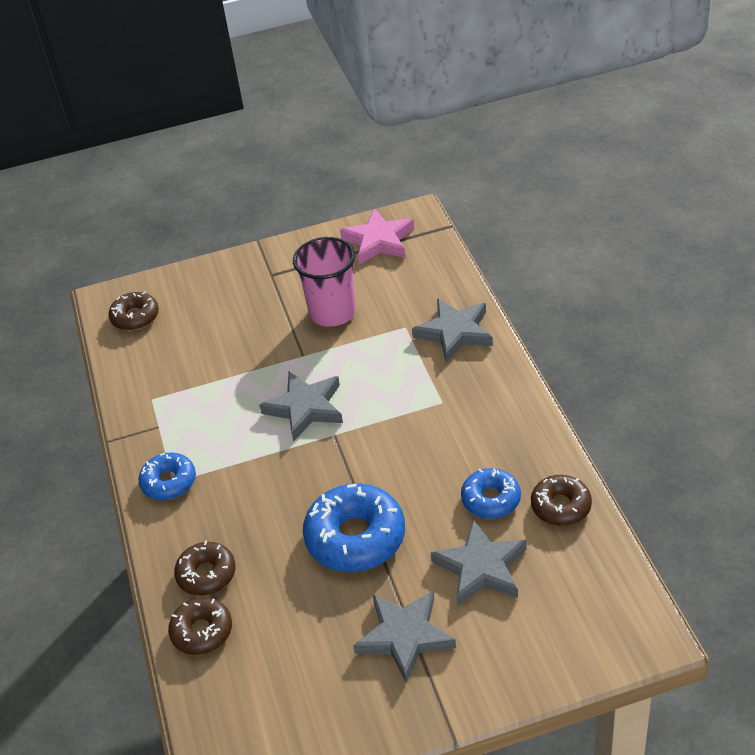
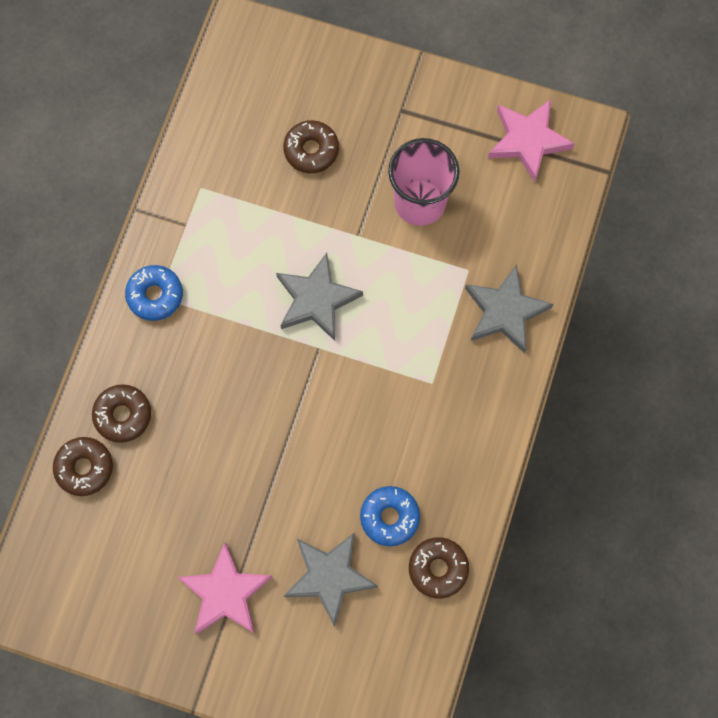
camera: 30 degrees right, 30 degrees up
(135, 317) = (249, 73): brown donut -> brown donut (311, 150)
(355, 537) = (258, 469): blue donut -> none
(404, 636) = (225, 592): grey star -> pink star

